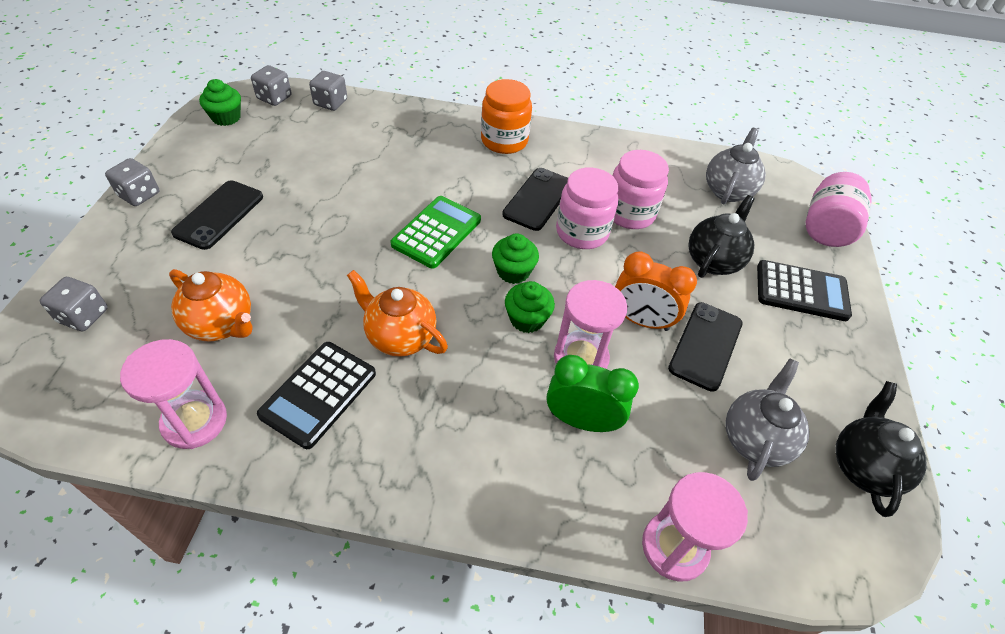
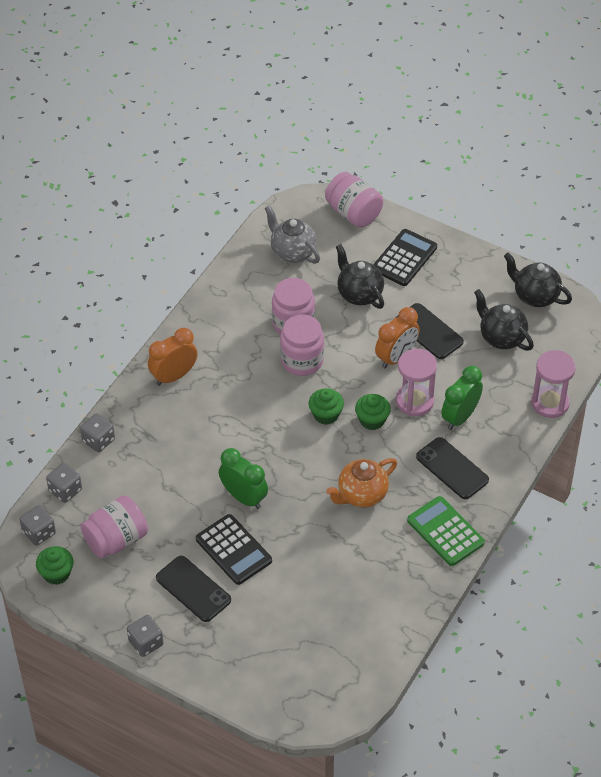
camera: 65 degrees left, 0 degrees up
(83, 316) = (274, 679): grey dice -> grey dice (98, 440)
(195, 421) = (390, 616): pink hourglass -> none
(222, 324) = (313, 596): orange teapot -> none
(277, 146) = (116, 540): none -> pink jar
(318, 394) = (392, 548): black calculator -> black calculator (233, 550)
(361, 227) = (244, 497): none -> green clock
(437, 232) = (268, 450): green calculator -> green calculator (445, 532)
(504, 141) = (174, 376): orange jar -> orange clock
(538, 199) = (255, 376): black phone -> black phone (452, 468)
(755, 439) = (501, 337): grey teapot -> black teapot

